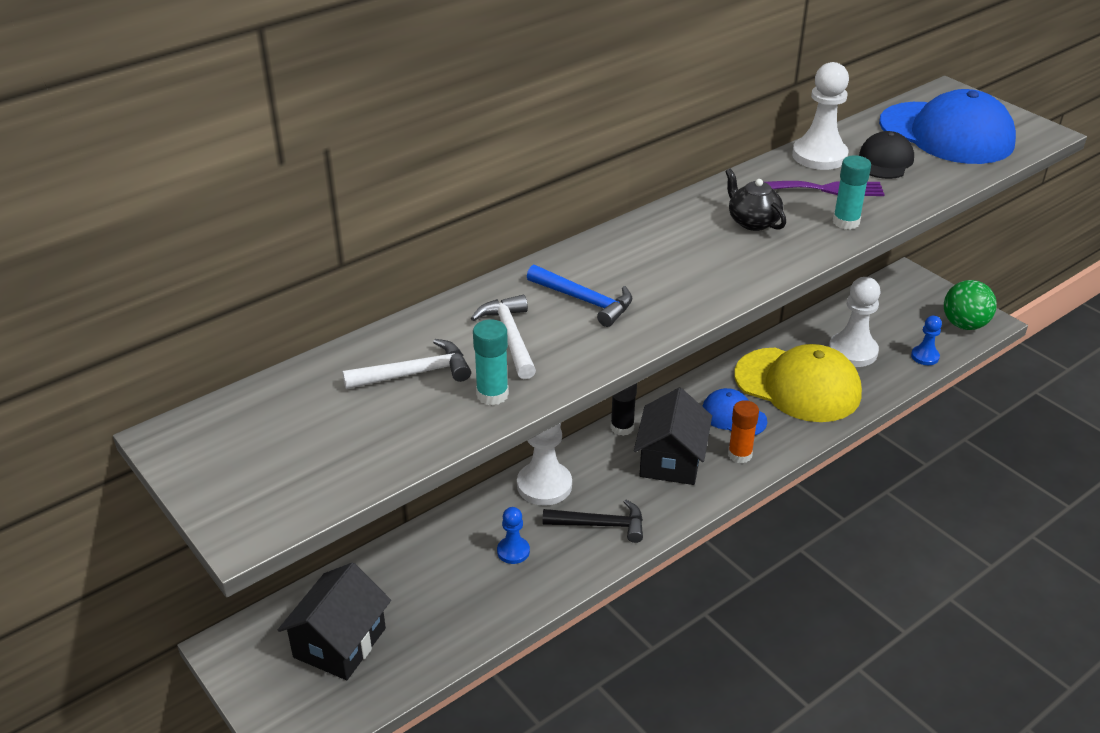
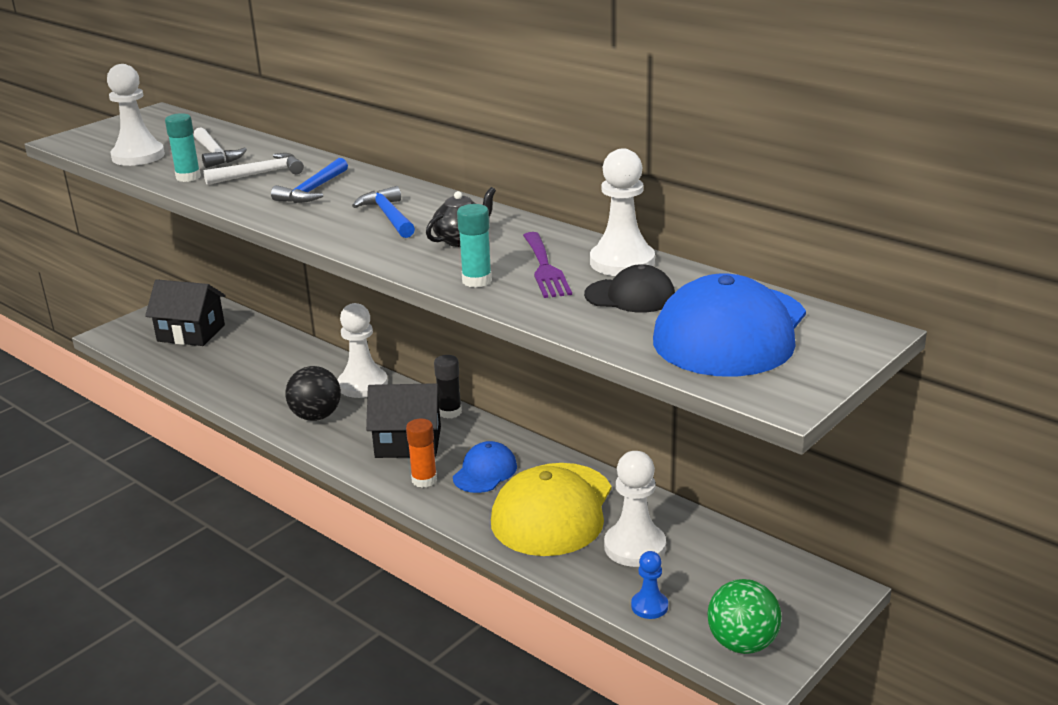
camera: 80 degrees right, 10 degrees down
(379, 444) = (138, 156): none -> white pawn
(513, 551) = (282, 382): blue pawn -> none
(600, 525) = (316, 416): black hammer -> black ball
(680, 257) = (389, 216): none -> blue hammer

